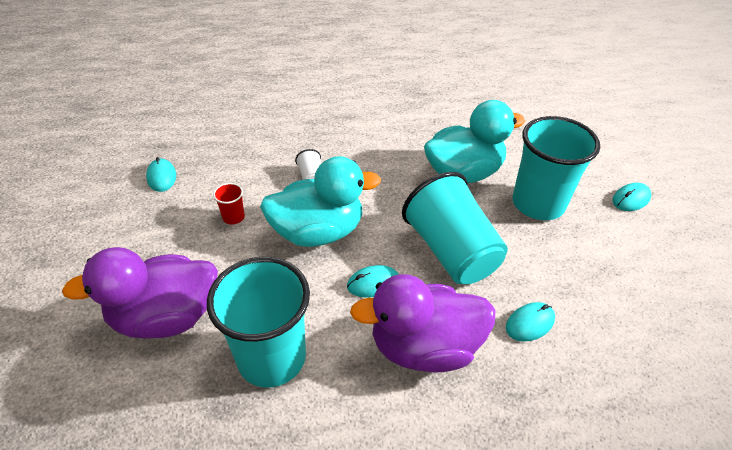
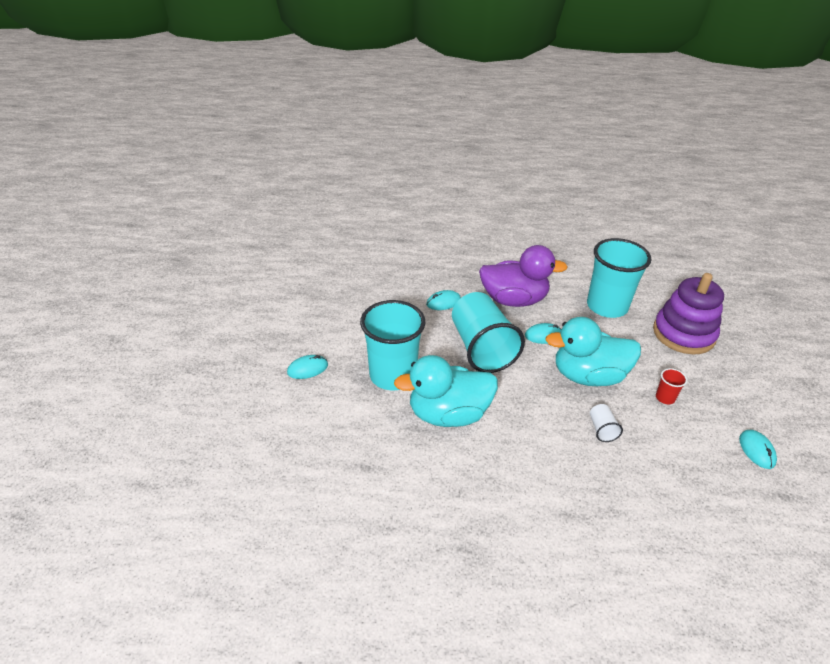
camera: 170 degrees left, 5 degrees down
(166, 317) = (683, 334): purple duck -> purple stacking toy

